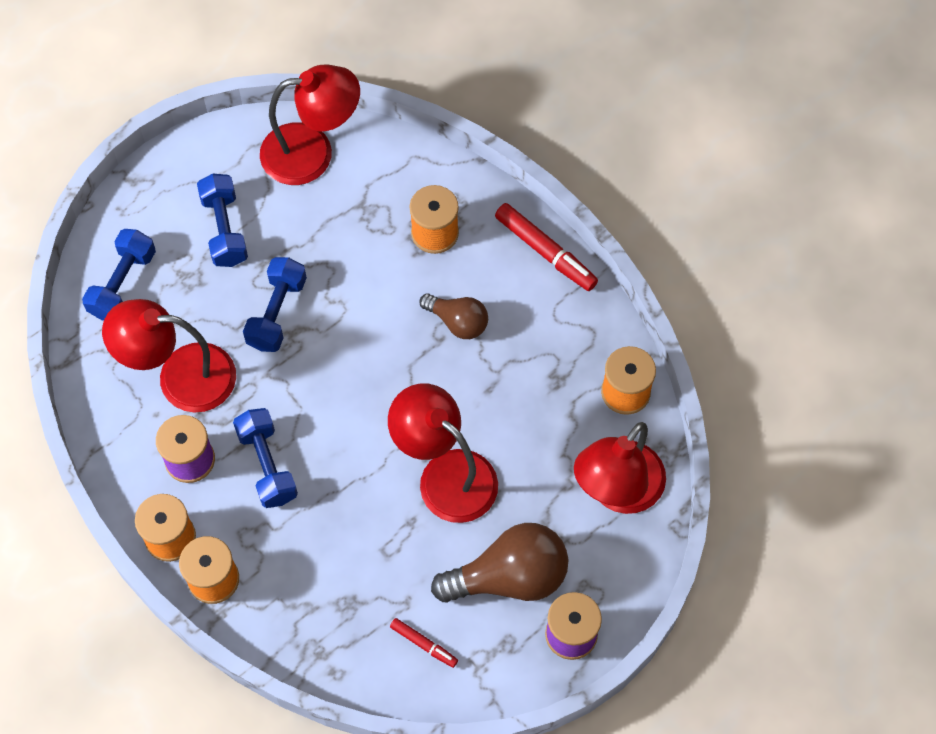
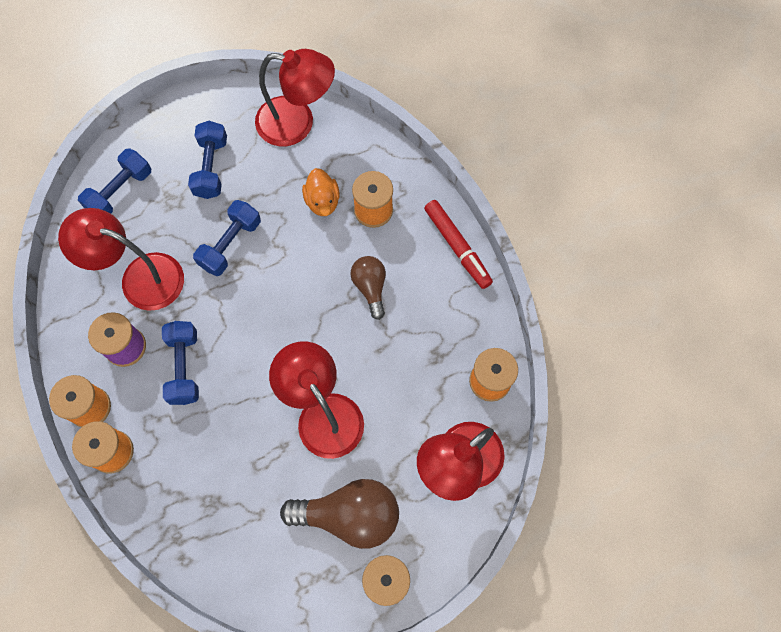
camera: 15 degrees right, 5 degrees up
(371, 237) = (322, 201): none -> orange duck
(423, 644) = (262, 555): red marker -> none
(458, 322) = (370, 287): brown light bulb -> brown light bulb turned 150 degrees counterclockwise

